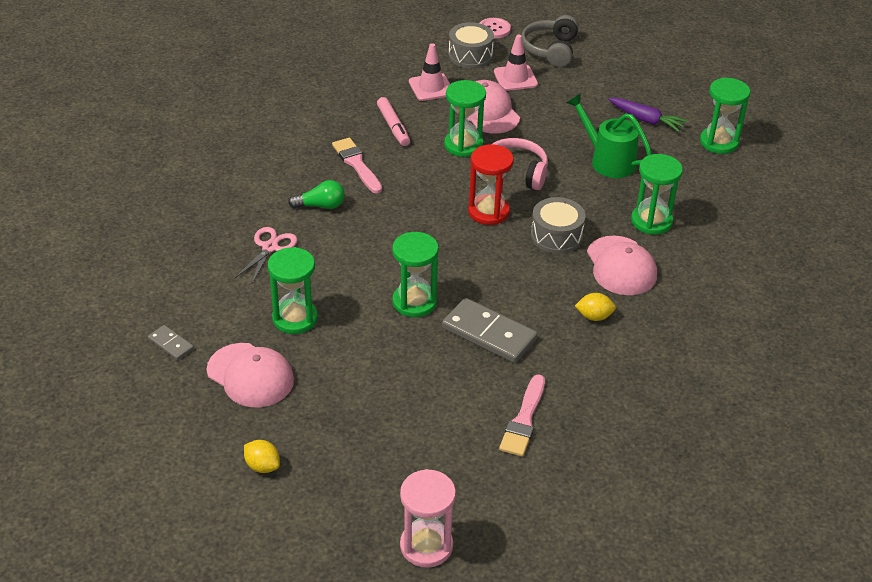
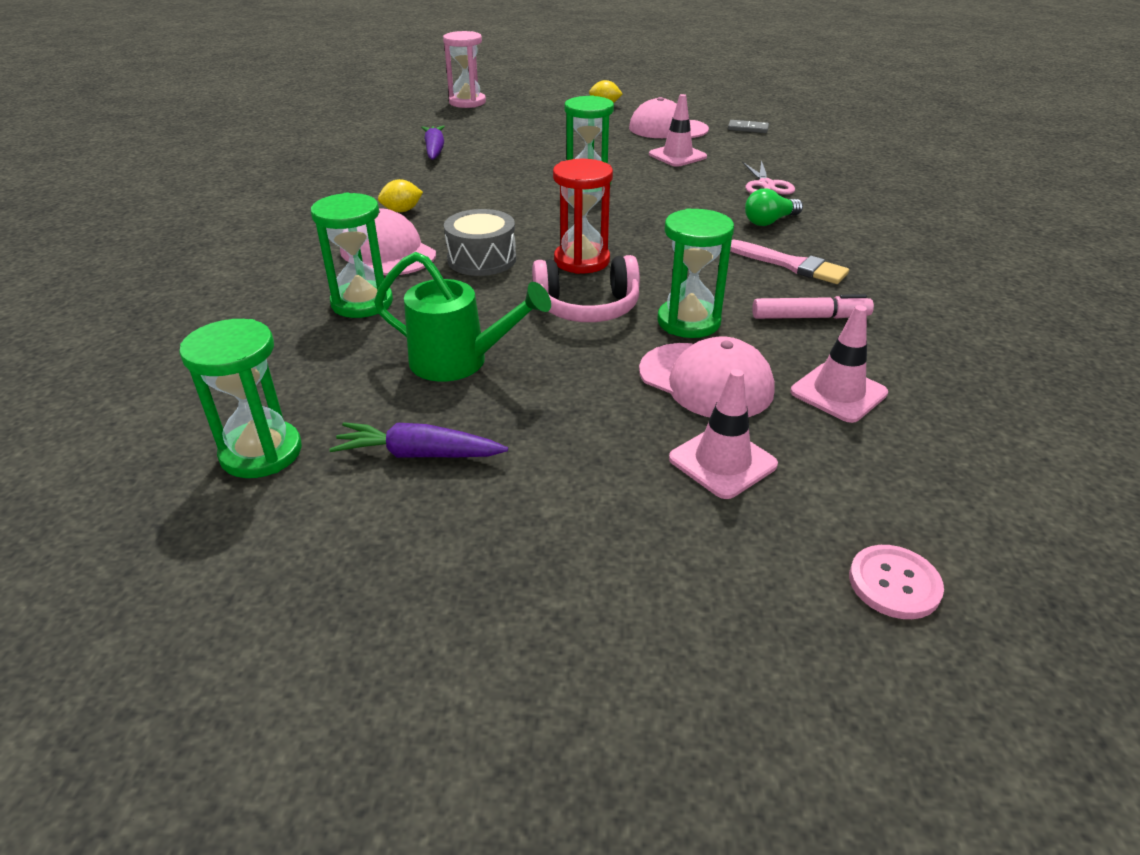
camera: 155 degrees right, 5 degrees down
(295, 318) = (677, 156): green hourglass -> pink traffic cone
(393, 126) = (810, 317): pink marker -> pink marker turned 135 degrees clockwise
(470, 55) = (856, 484): grey drum -> none
(489, 334) = (500, 181): grey domino -> none
(524, 420) = (434, 150): pink brush -> purple carrot
(550, 50) = (717, 568): grey headphones -> none

